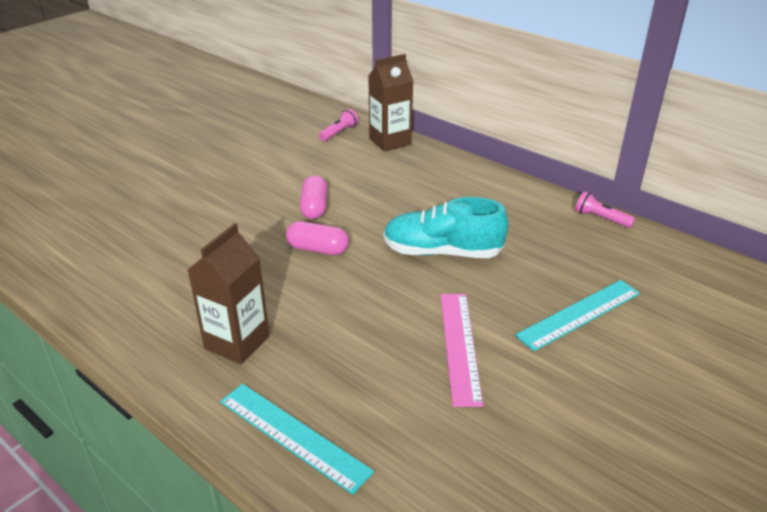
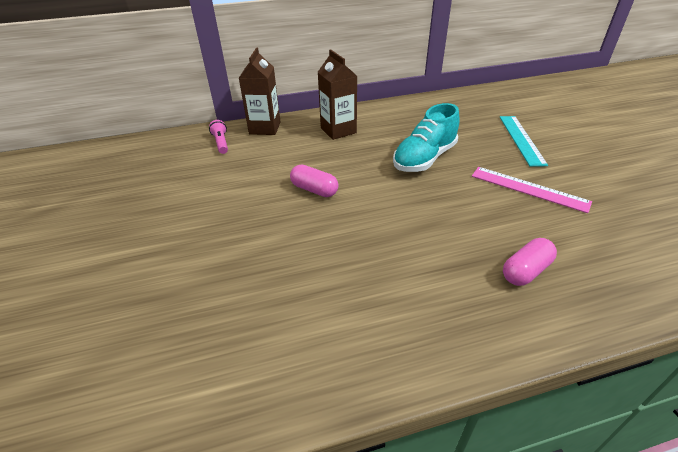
camera: 55 degrees left, 5 degrees up
(237, 342) = (466, 290): brown carton -> brown carton (338, 130)
(293, 435) = (595, 295): turquoise ruler -> none
(318, 249) = (373, 207): pink capsule -> pink capsule (526, 271)
(601, 218) = (436, 99): pink flashlight -> none

